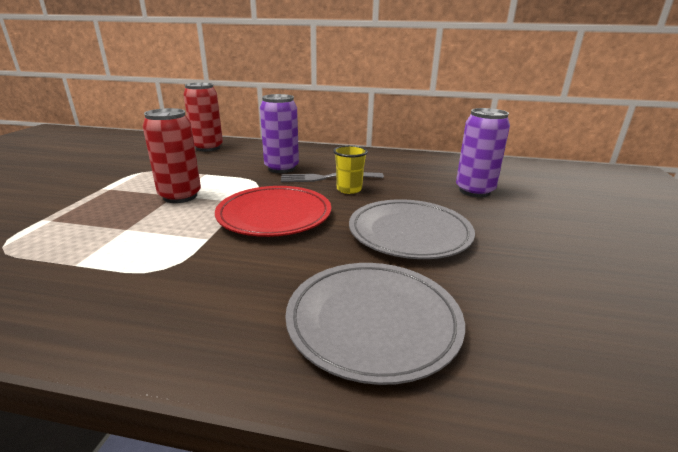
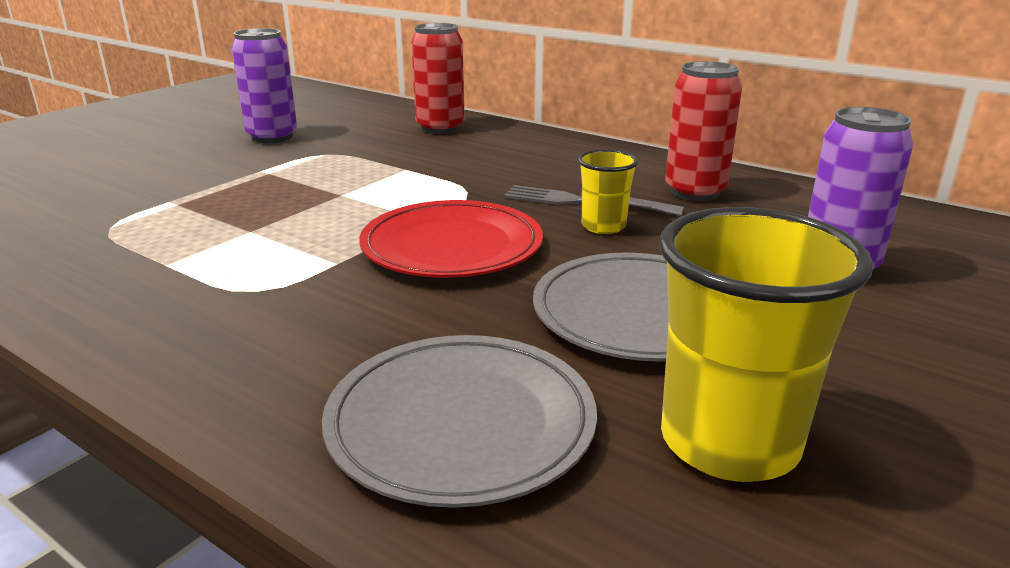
camera: 25 degrees right, 0 degrees up
(180, 196) = (346, 197): red can -> red can (695, 192)
(281, 168) = (524, 175): purple can -> purple can (272, 137)
(512, 291) = (729, 442): none -> yellow cup

